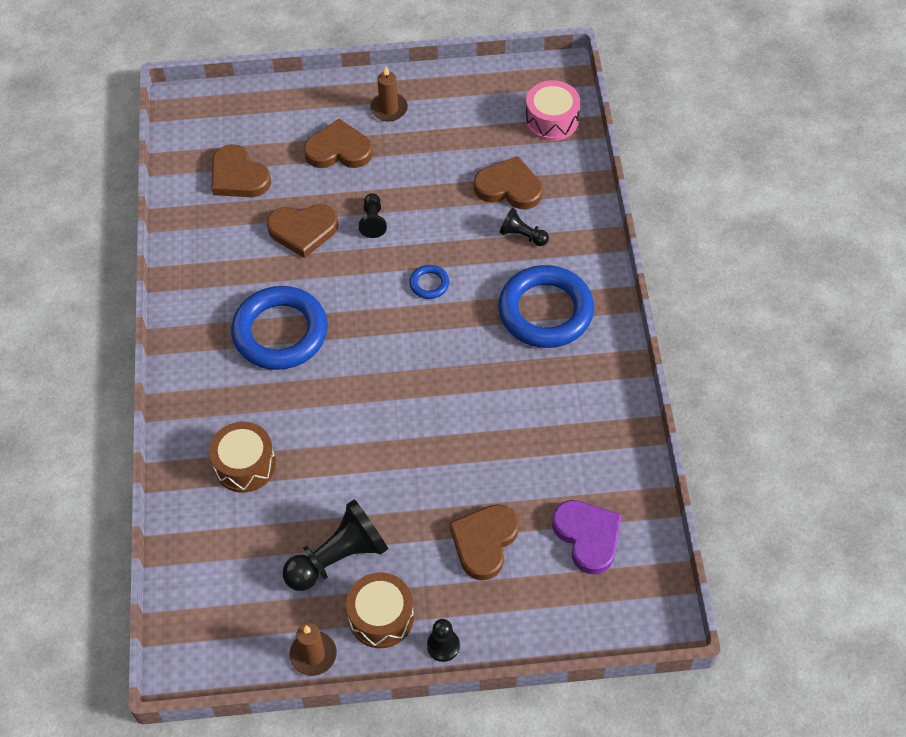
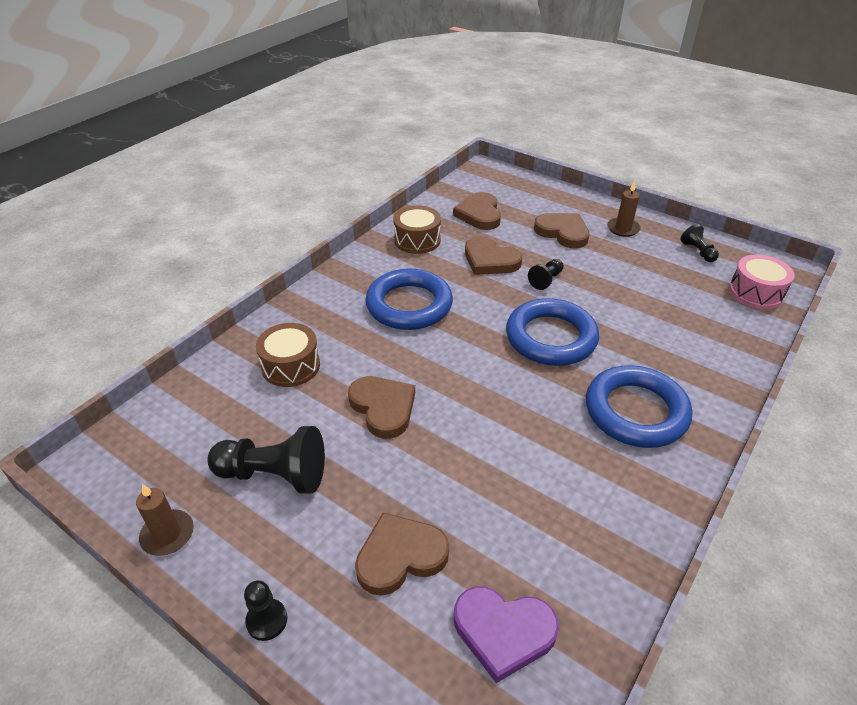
camera: 40 degrees right, 15 degrees down
(381, 617) = (249, 549): brown drum -> brown drum (417, 240)
(429, 284) = (551, 337): blue ring -> blue ring, size x2.35
(509, 187) = (679, 314): brown heart -> brown heart (383, 408)
(522, 235) = (662, 349): black pawn -> black pawn (698, 252)
(588, 536) = (503, 632): purple heart -> purple heart turned 90 degrees clockwise

